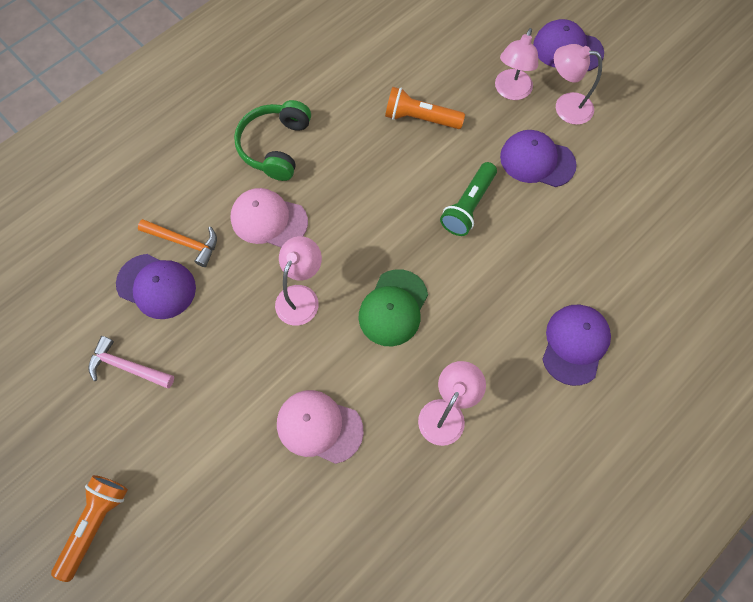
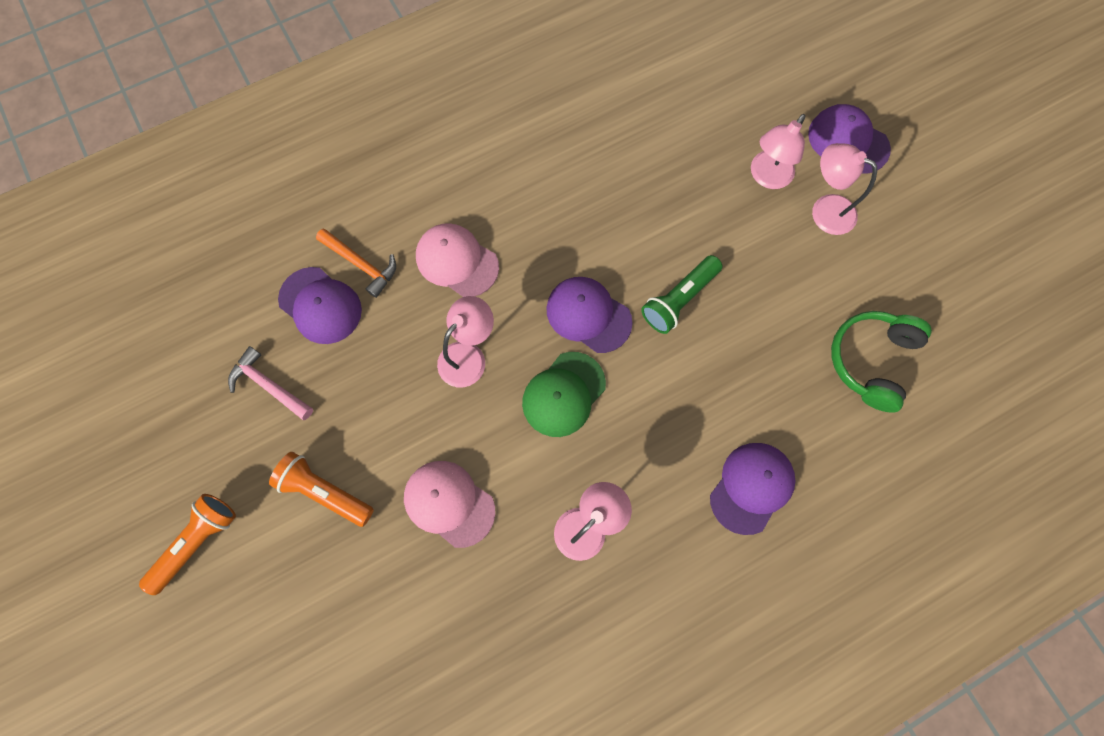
camera: 15 degrees right, 5 degrees up
(275, 146) = (486, 179): green headphones -> green headphones (871, 360)
(420, 118) = (655, 185): orange flashlight -> orange flashlight (325, 492)
(537, 160) = (772, 266): purple cap -> purple cap (588, 315)

